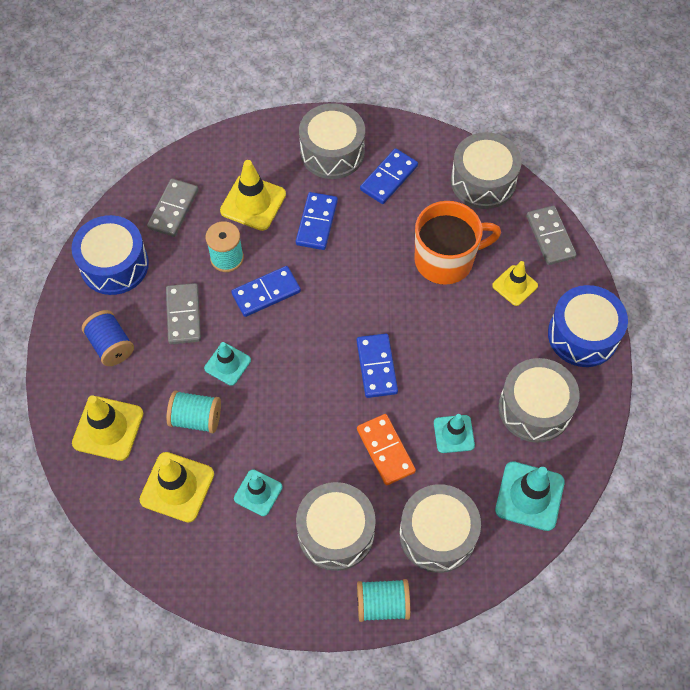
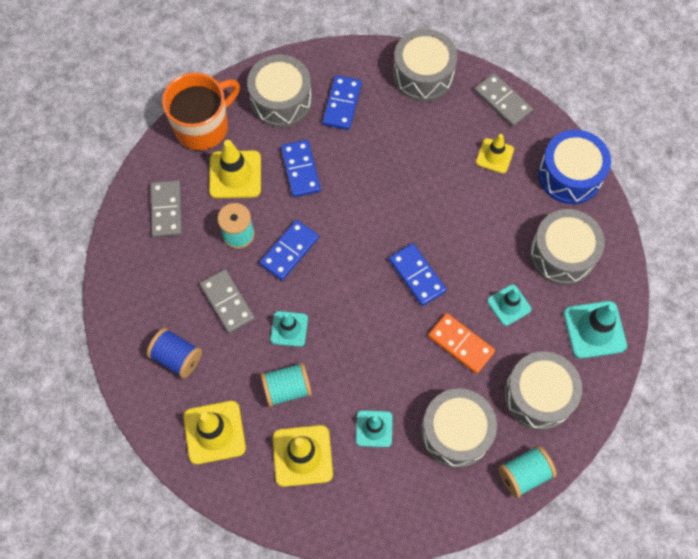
camera: 25 degrees left, 5 degrees up
(114, 265) = (140, 283): blue drum -> none
(446, 260) = (427, 157): orange mug -> orange mug (203, 126)

